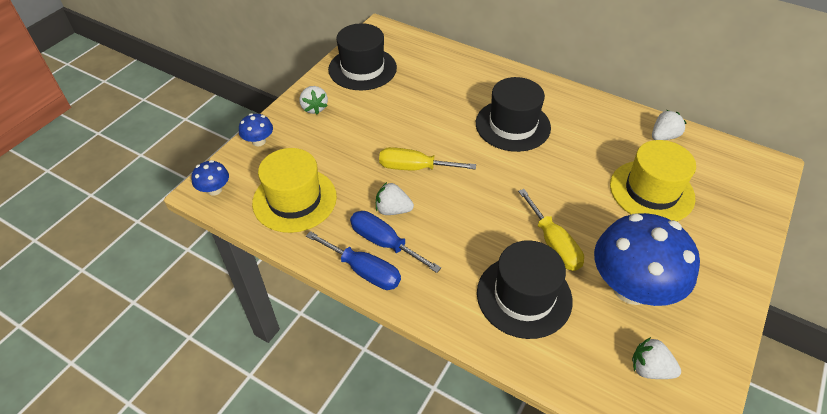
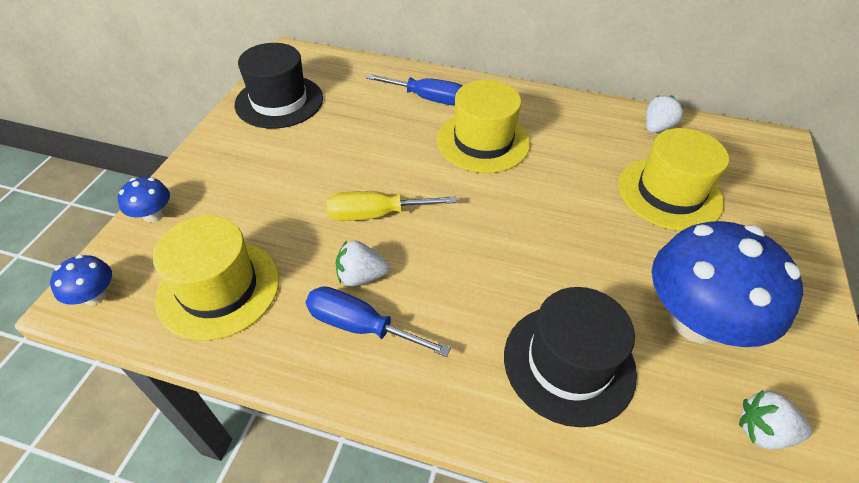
camera: 15 degrees left, 0 degrees up
(314, 108) = (225, 159): white strawberry -> none
(364, 271) = (341, 374): blue screwdriver -> blue screwdriver (428, 99)
(512, 125) = (483, 141): black hat -> yellow hat
(553, 244) = (581, 282): yellow screwdriver -> none

